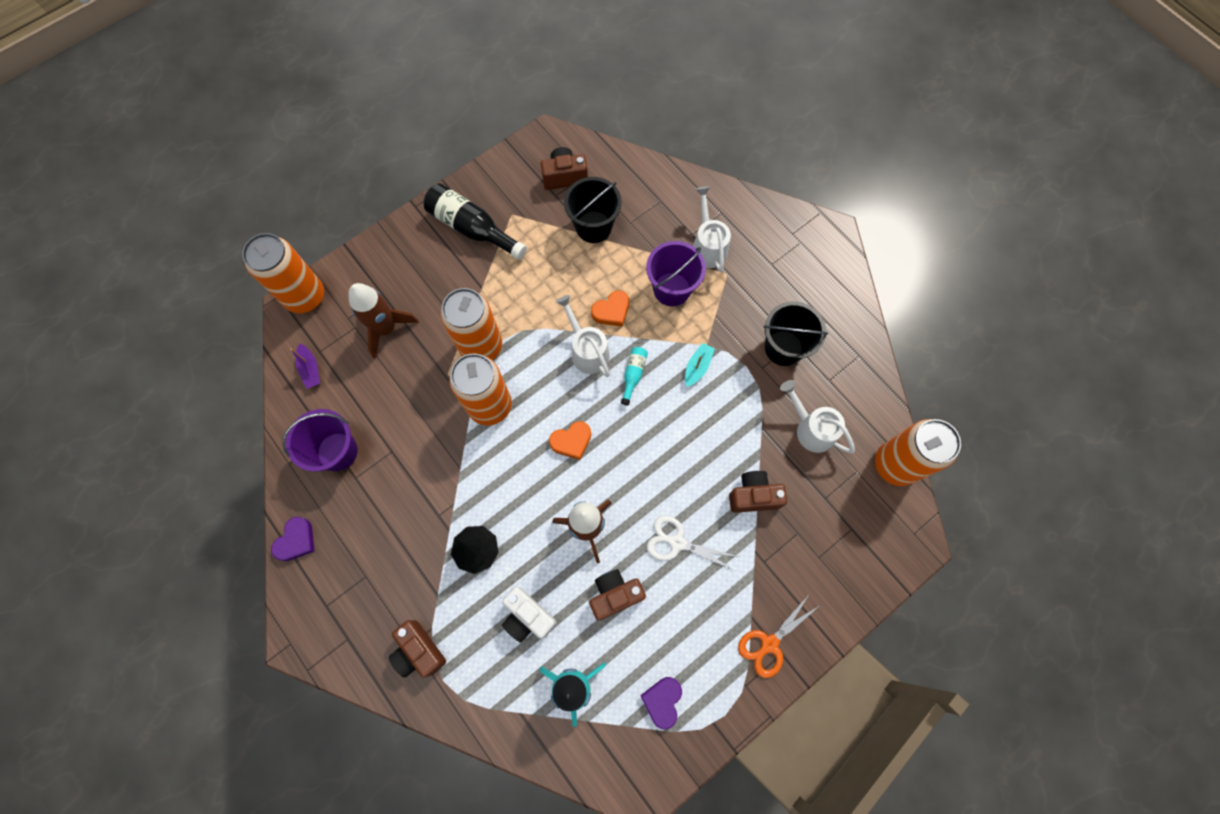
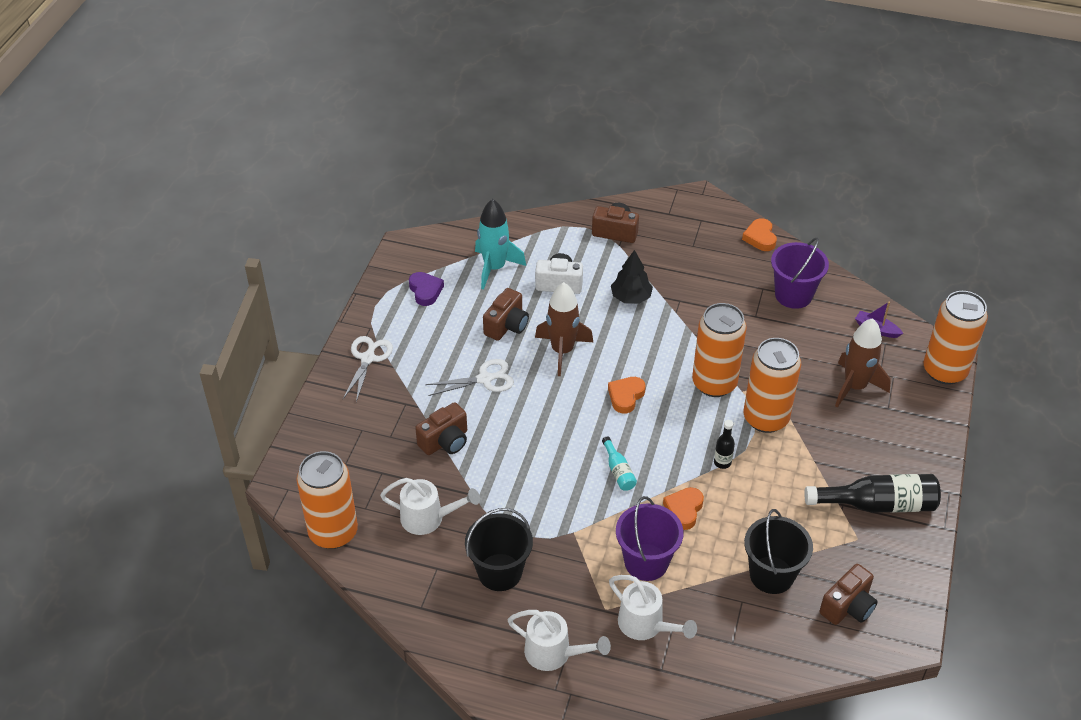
camera: 145 degrees right, 25 degrees down
(296, 541) = (760, 238): purple heart -> orange heart
(549, 331) = (722, 462): none -> black bottle
(586, 350) = (676, 466): white watering can -> white watering can (554, 653)
(697, 367) = (567, 509): turquoise boat -> none
(769, 644) = (368, 358): orange scissors -> white scissors

